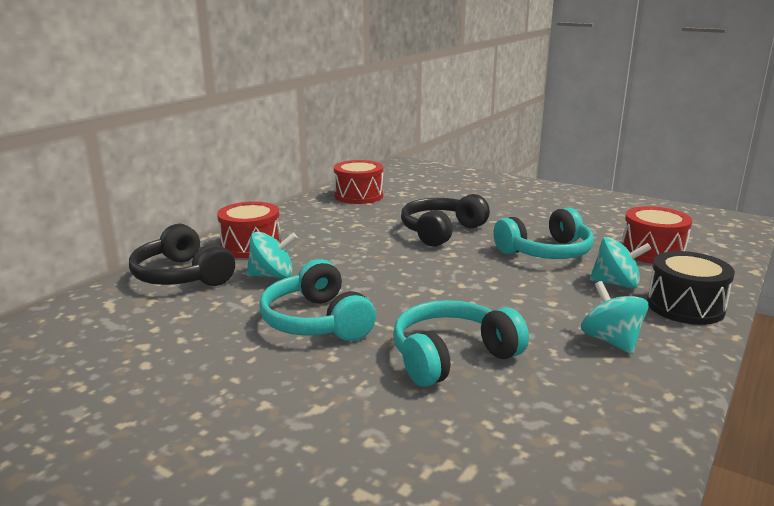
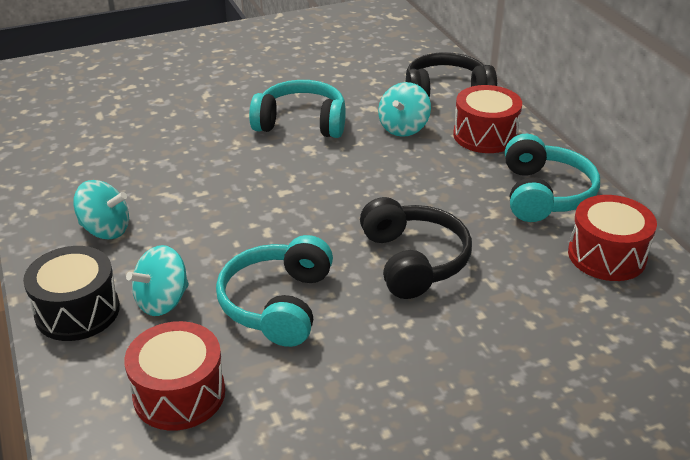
camera: 125 degrees right, 15 degrees up
(452, 356) = (188, 154): turquoise headphones -> turquoise headphones (544, 194)

